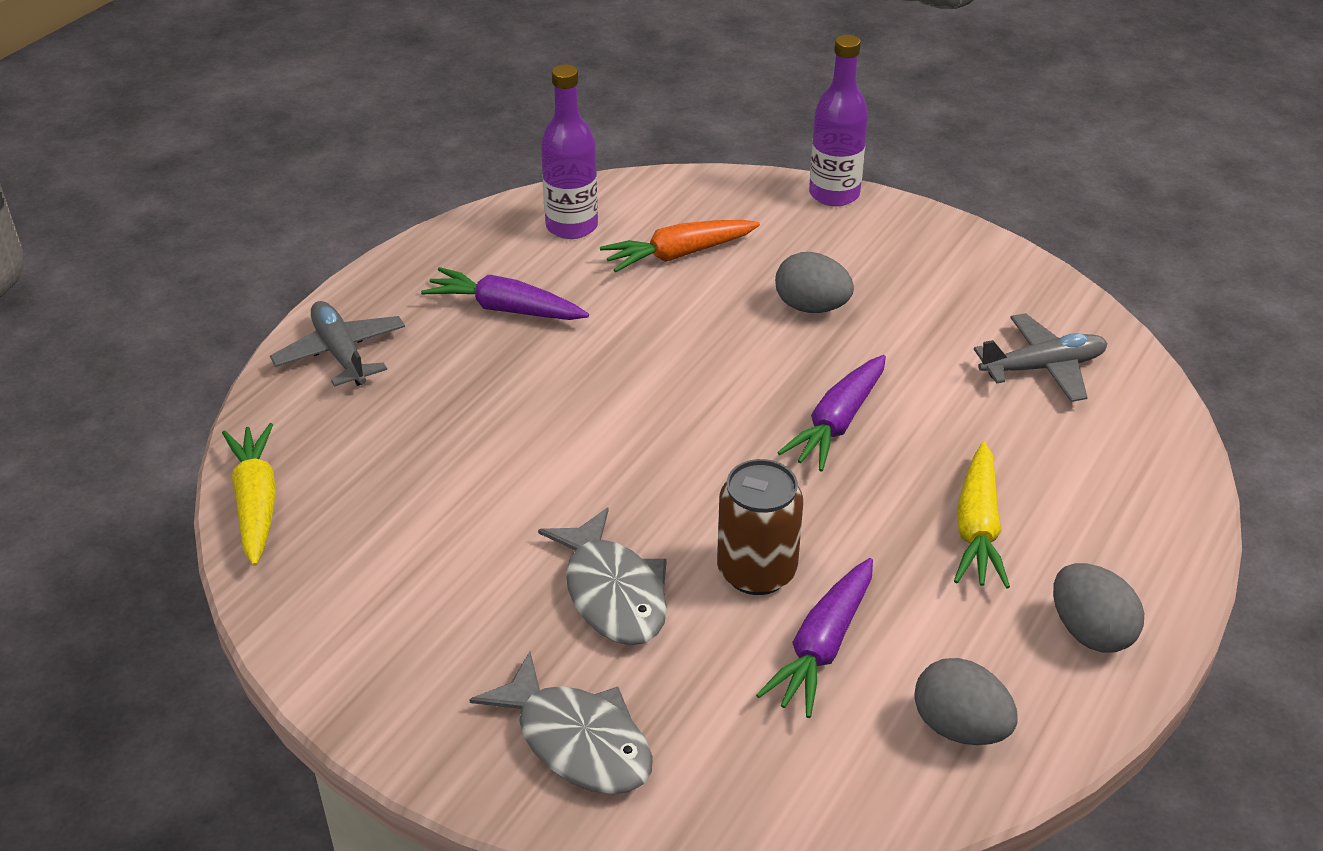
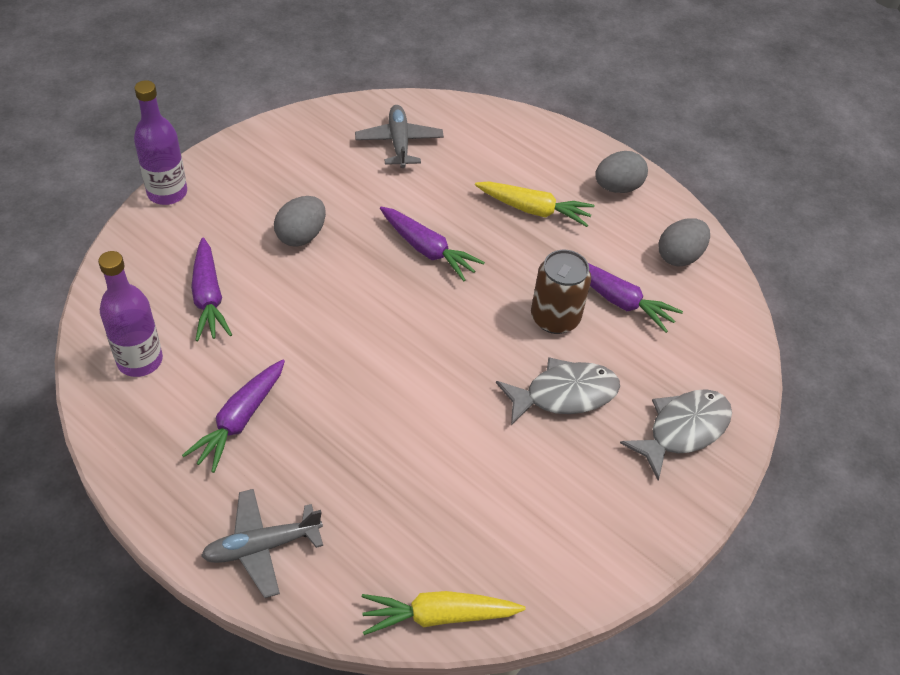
camera: 85 degrees left, 10 degrees up
(679, 255) = (208, 298): orange carrot -> purple carrot

